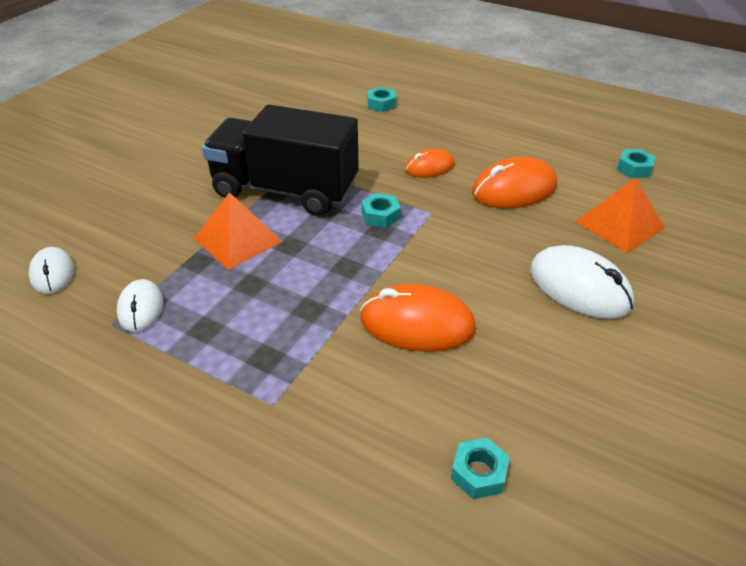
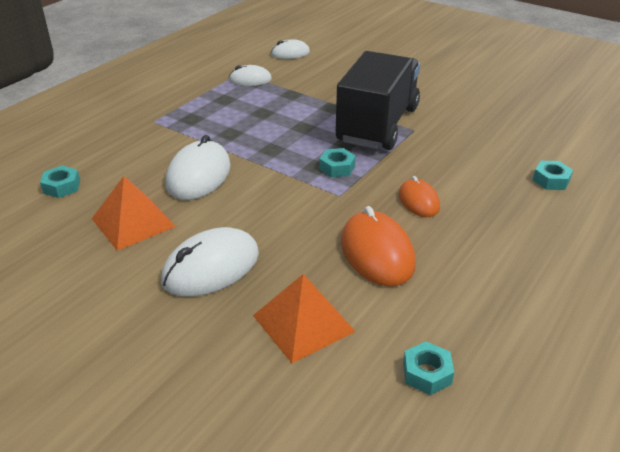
camera: 95 degrees right, 5 degrees down
(238, 239) = (313, 107): orange pyramid -> orange pyramid (133, 222)
(417, 324) = (198, 175): orange mouse -> white mouse

